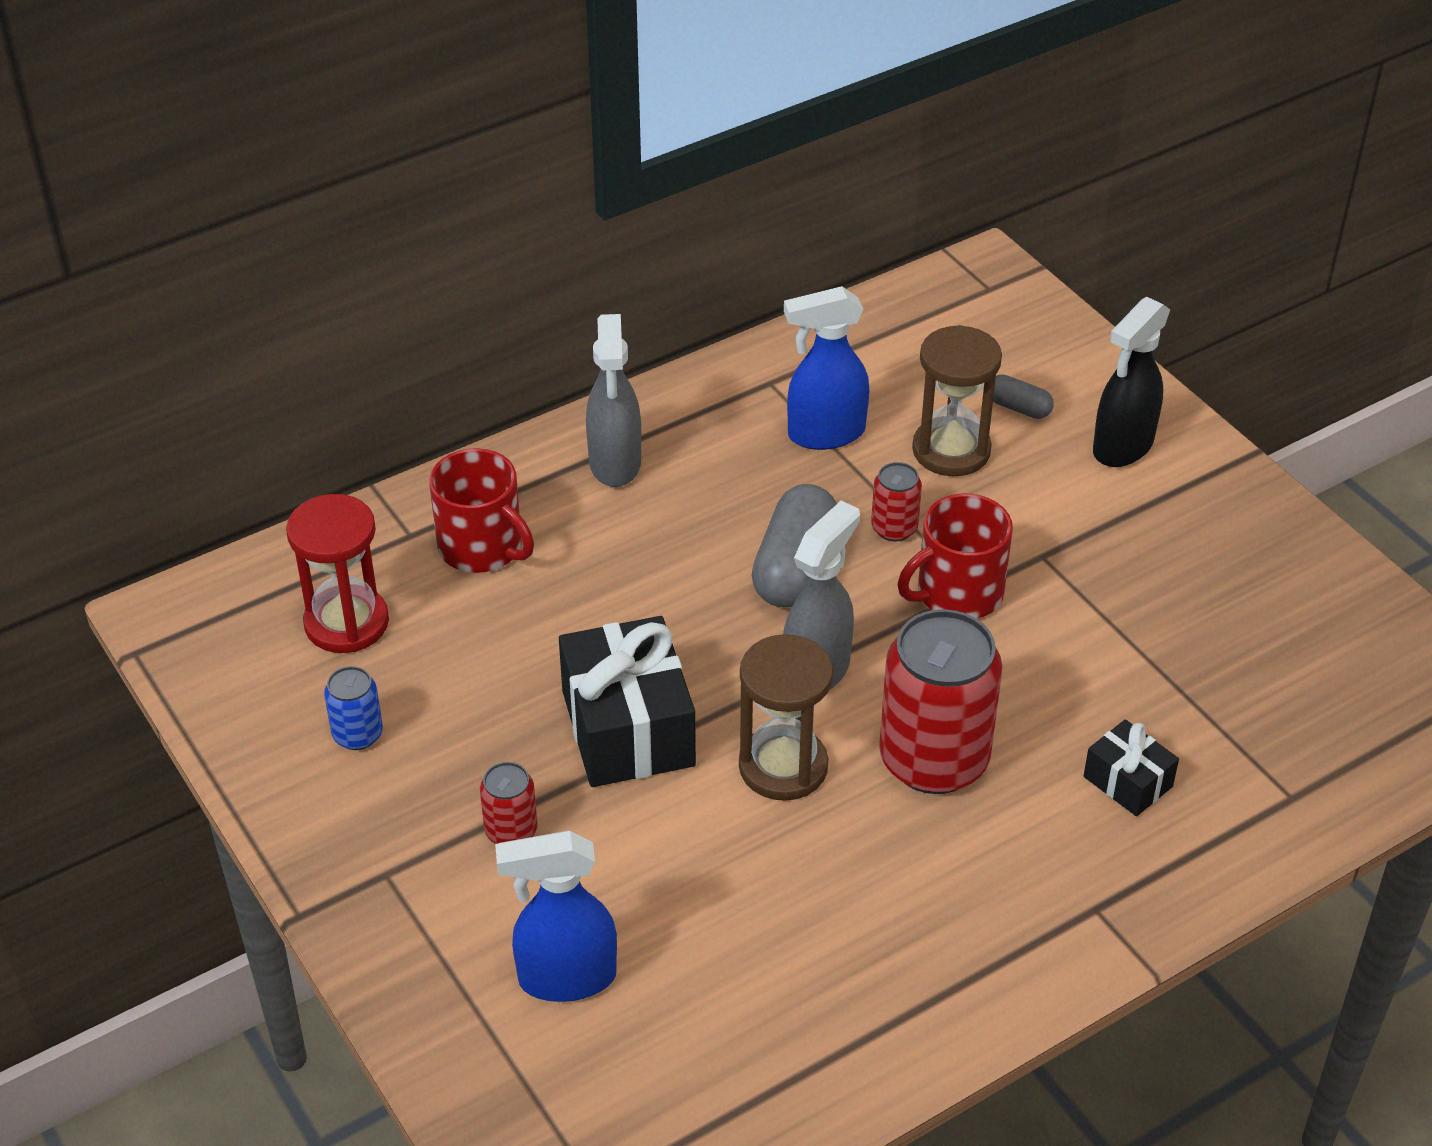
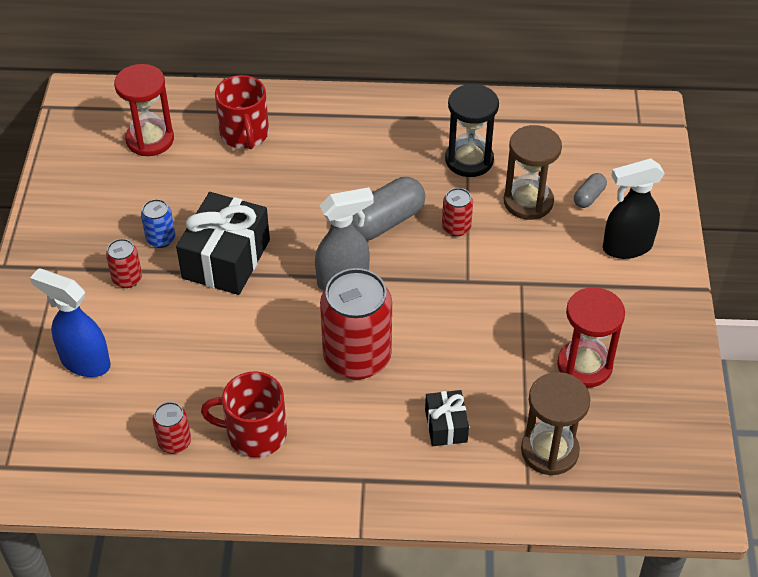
camera: 35 degrees right, 5 degrees up
(357, 734) = (105, 195): blue can -> blue can (161, 239)
(615, 464) = (347, 123): grey spray bottle -> none
(783, 766) = (280, 319): brown hourglass -> brown hourglass (549, 451)
(805, 1009) = (174, 442): none -> red can
(825, 434) = (469, 160): blue spray bottle -> black hourglass
(957, 593) = (455, 279): red mug -> red mug (255, 433)
(1018, 408) = (589, 197): grey capsule -> grey capsule turned 60 degrees clockwise
(1214, 616) = (584, 365): none -> red hourglass

